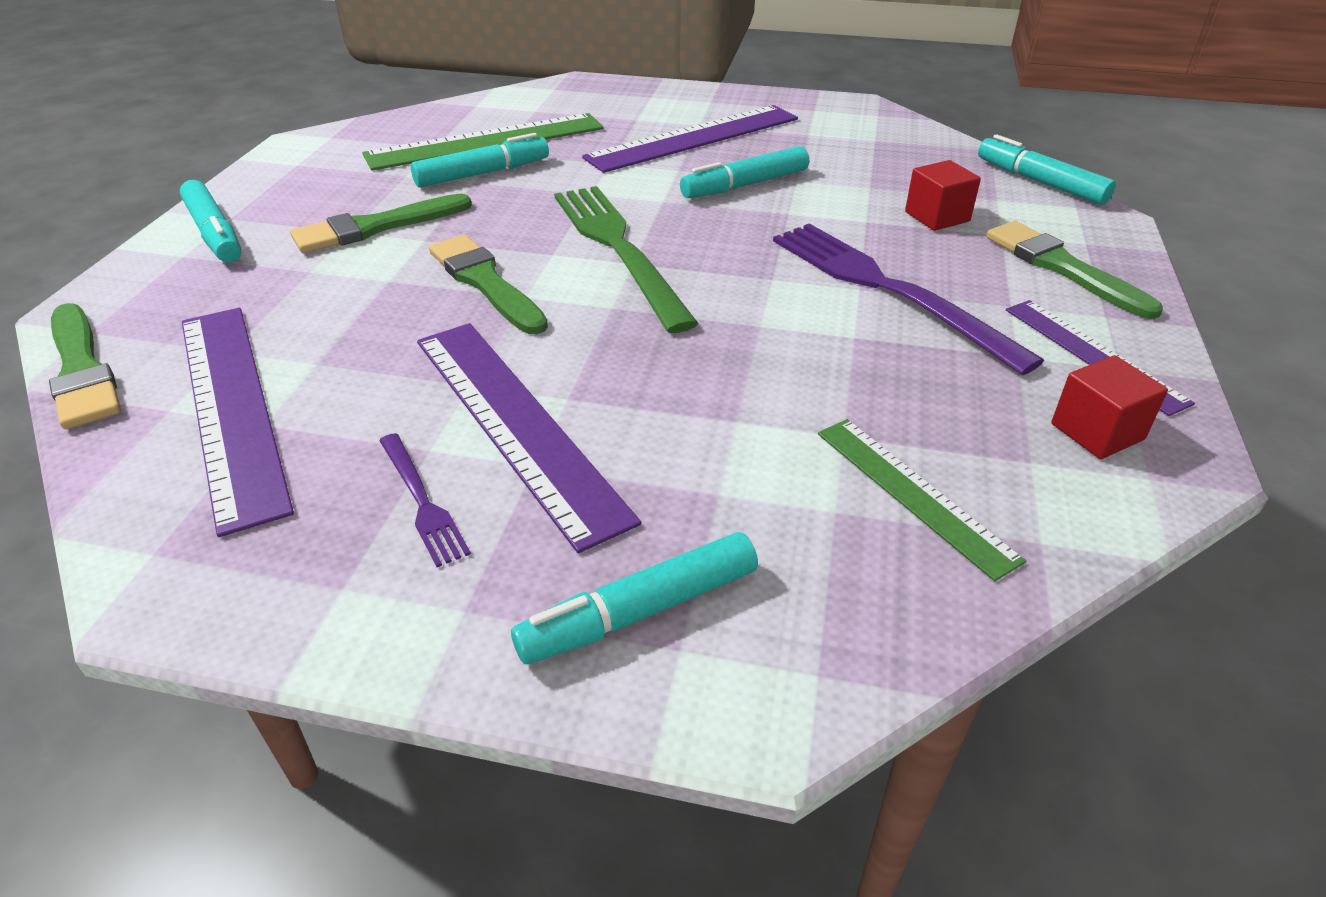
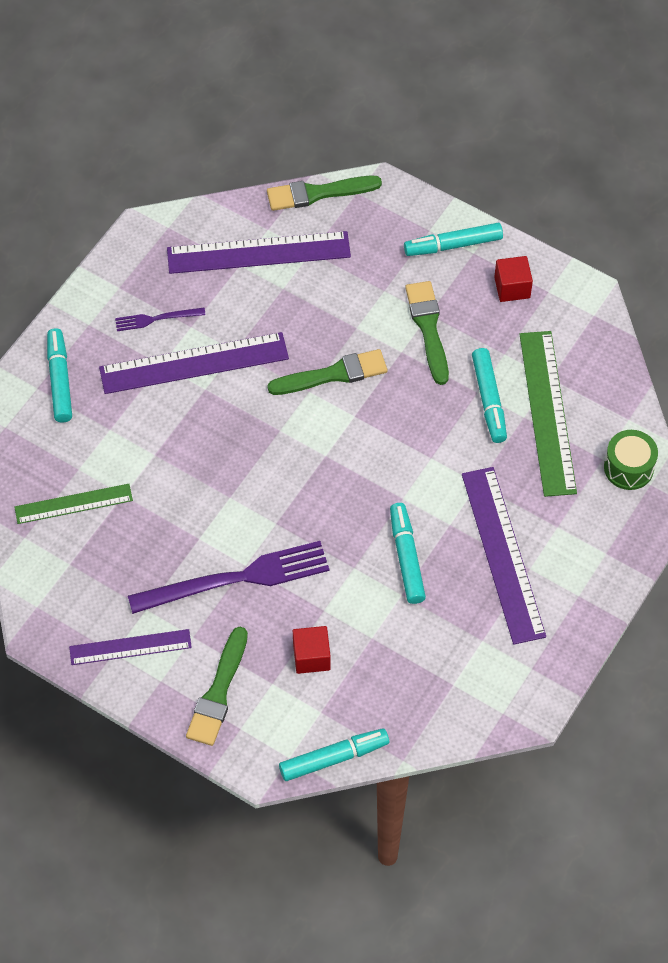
camera: 110 degrees right, 20 degrees up
(539, 98) = (628, 468): none -> green drum
(618, 249) = (345, 452): green fork -> none
(1062, 267) = (218, 692): green brush -> green brush turned 120 degrees clockwise
(1097, 432) = (74, 605): red cube -> red cube (512, 287)

